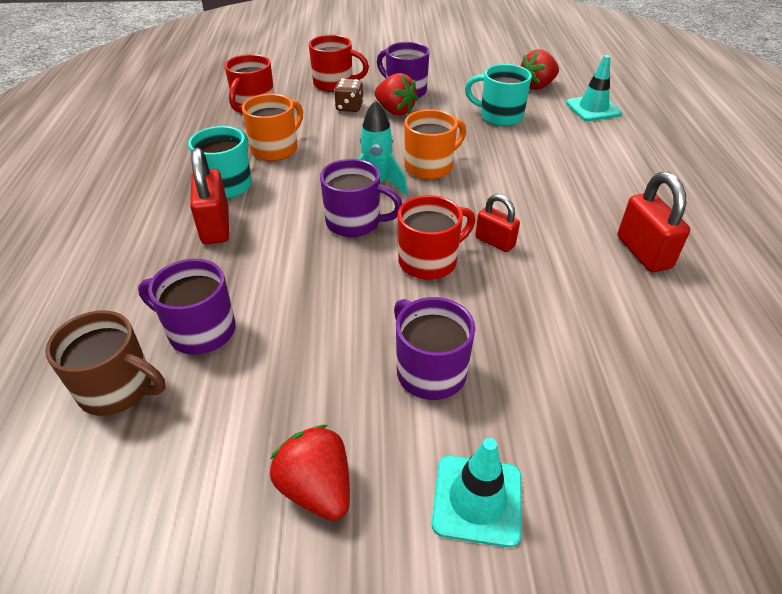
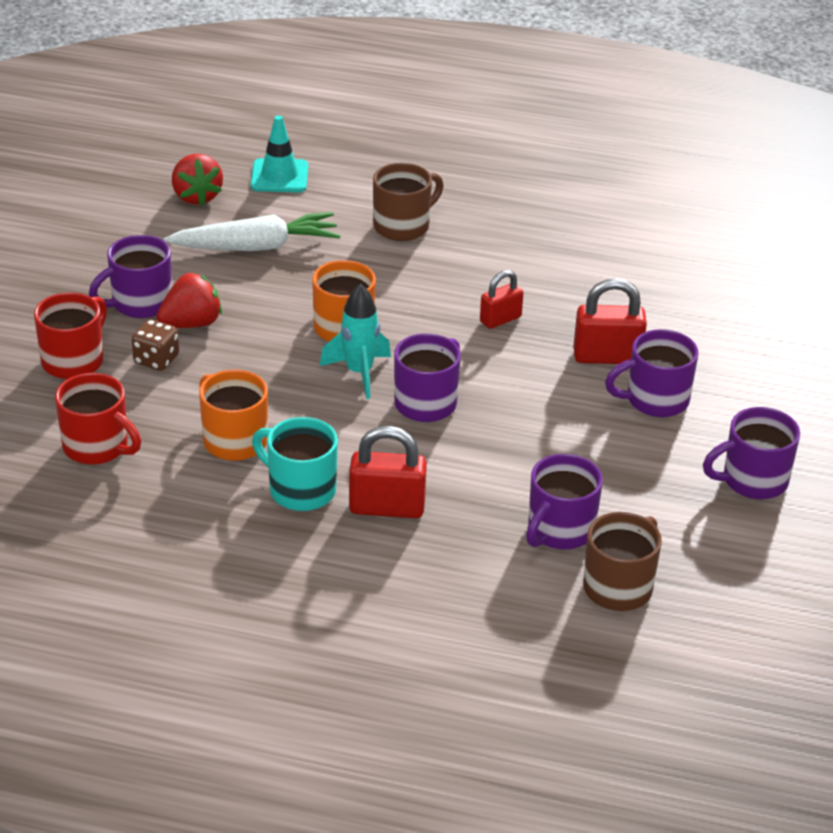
camera: 75 degrees left, 5 degrees down
(317, 488) = (752, 480): red strawberry -> purple mug
(429, 261) = (513, 367): red mug -> none
(477, 500) = (780, 406): turquoise traffic cone -> none
(499, 116) = (256, 247): turquoise mug -> white carrot
(584, 169) = (403, 226): none -> brown mug
(643, 252) = (552, 240): red padlock -> red padlock (607, 356)

